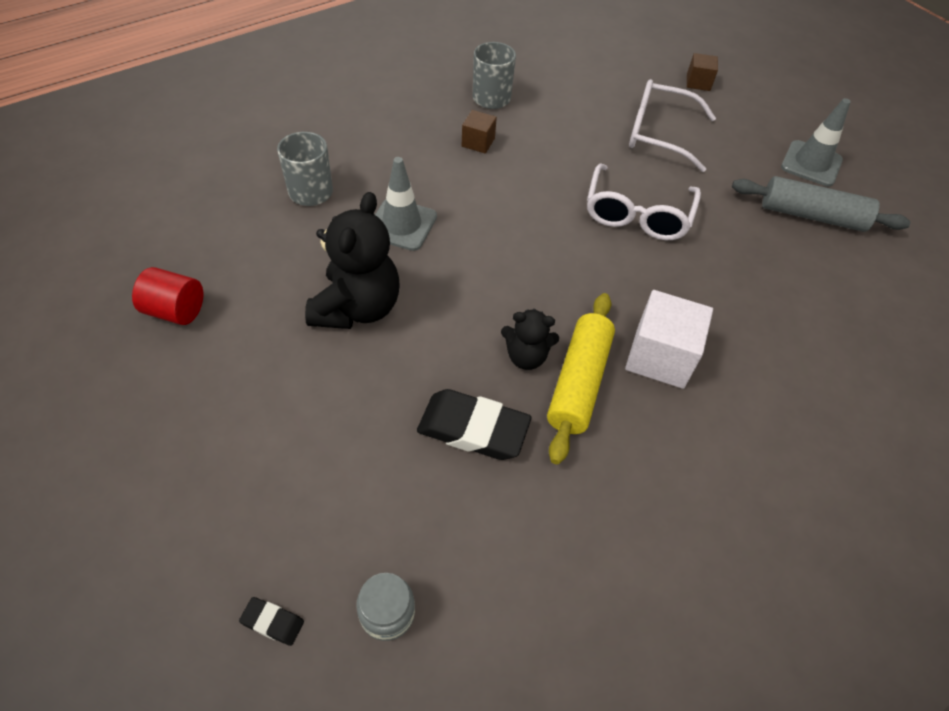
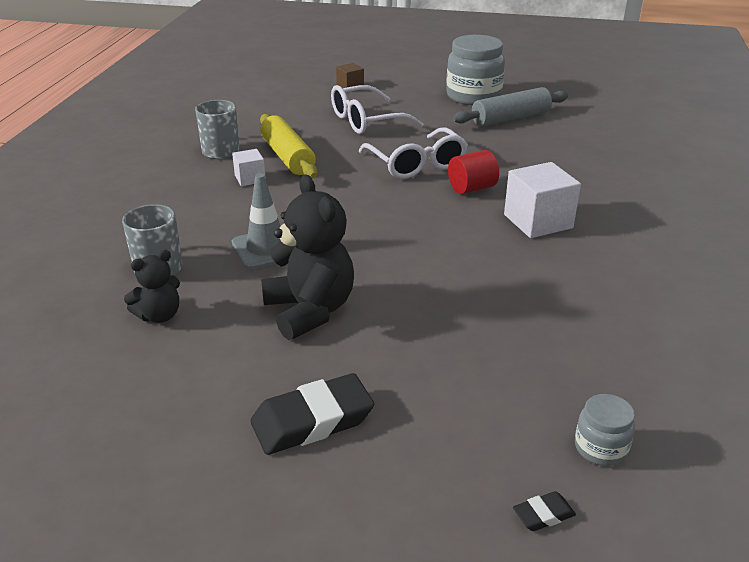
camera: 40 degrees left, 20 degrees down
(175, 311) = (155, 404): red cylinder -> red cylinder (472, 188)
(473, 429) = (494, 321): black eraser -> black eraser (312, 420)
(478, 142) = (250, 178): brown cube -> white cube
(526, 356) = (465, 267): black teddy bear -> black teddy bear (159, 315)
(579, 382) = (515, 260): yellow rolling pin -> yellow rolling pin (288, 157)
(811, 164) = (473, 96): grey traffic cone -> grey jar

